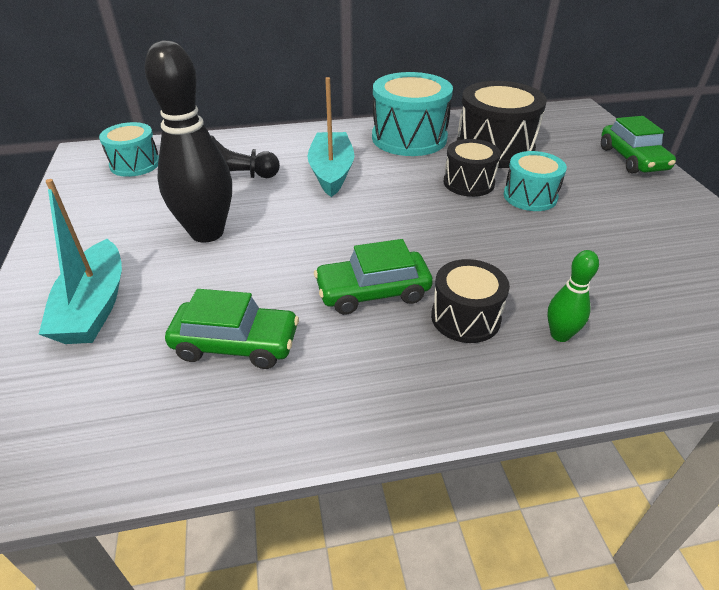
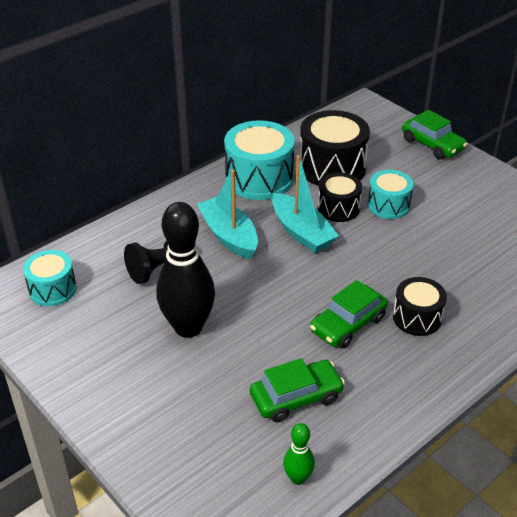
camera: 30 degrees left, 0 degrees up
(94, 307) = (171, 417): turquoise boat -> turquoise boat (301, 232)
(560, 335) = (476, 306): green bowling pin -> green bowling pin (298, 478)

